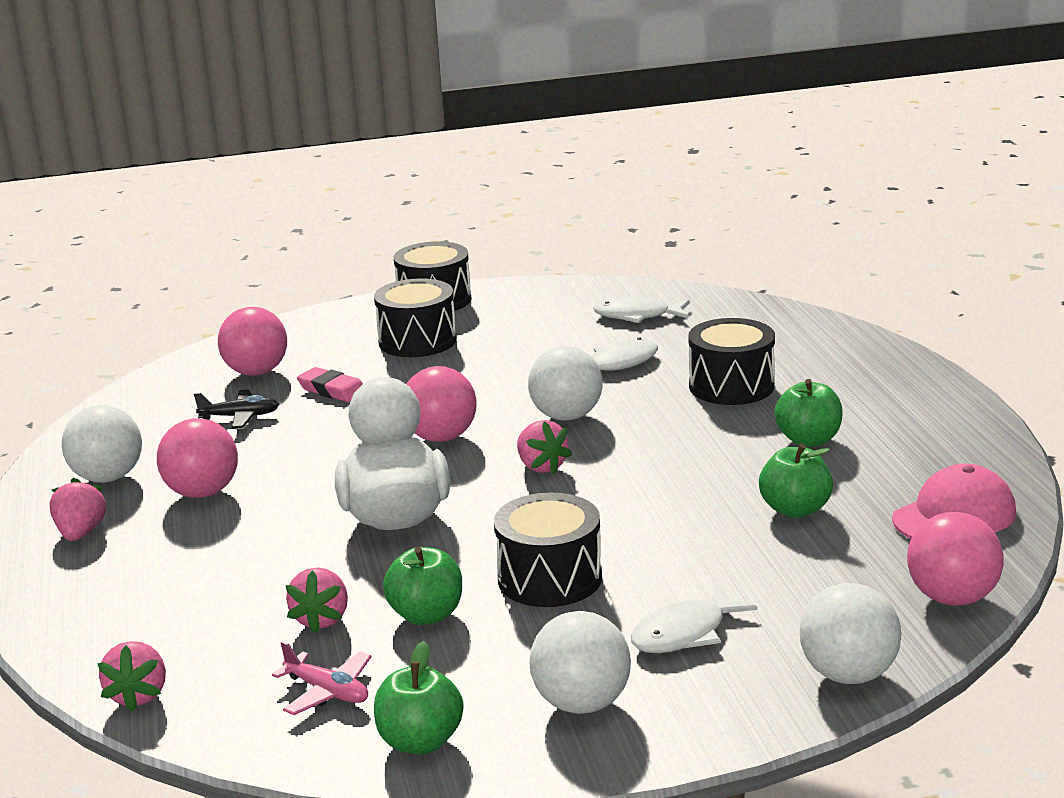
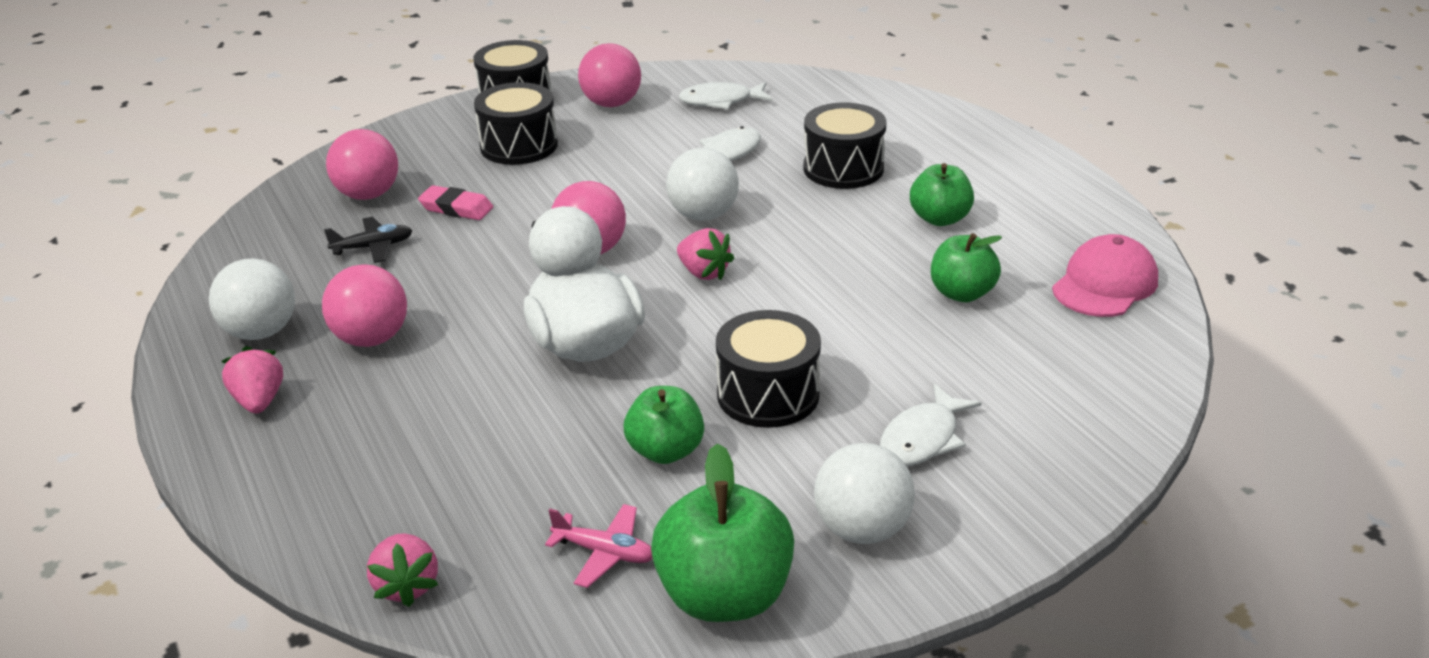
camera: 15 degrees left, 10 degrees up
(322, 619) = (561, 470): pink strawberry -> none
(420, 741) = (724, 596): green apple -> green apple, size x1.55
(848, 675) = (1091, 463): white ball -> none
(952, 598) = (1143, 370): pink ball -> pink ball (611, 104)

